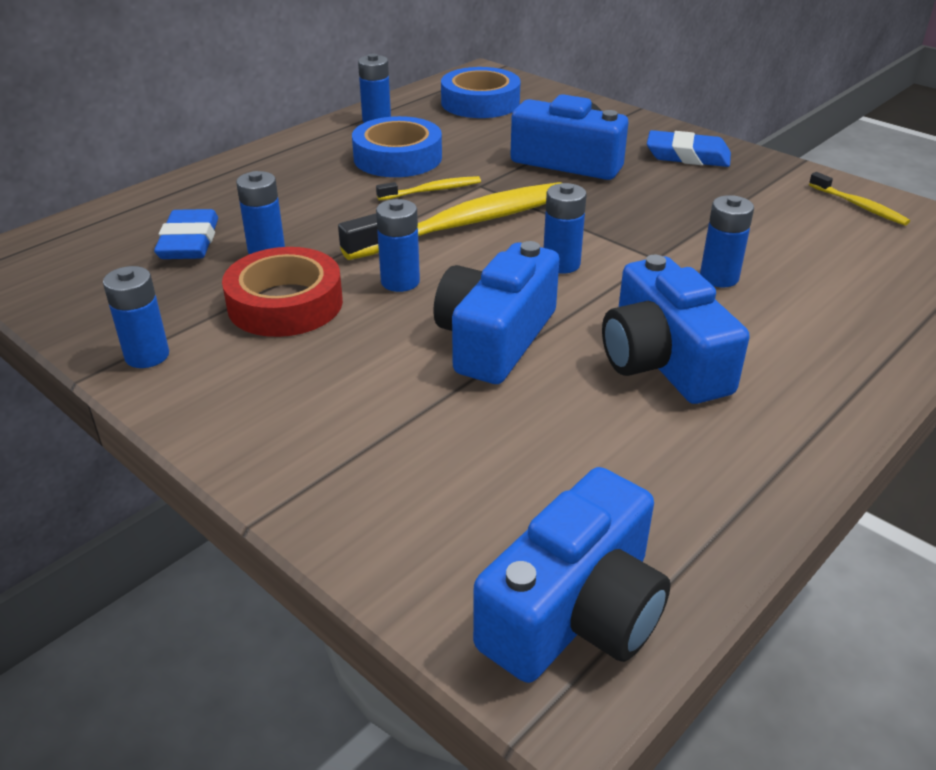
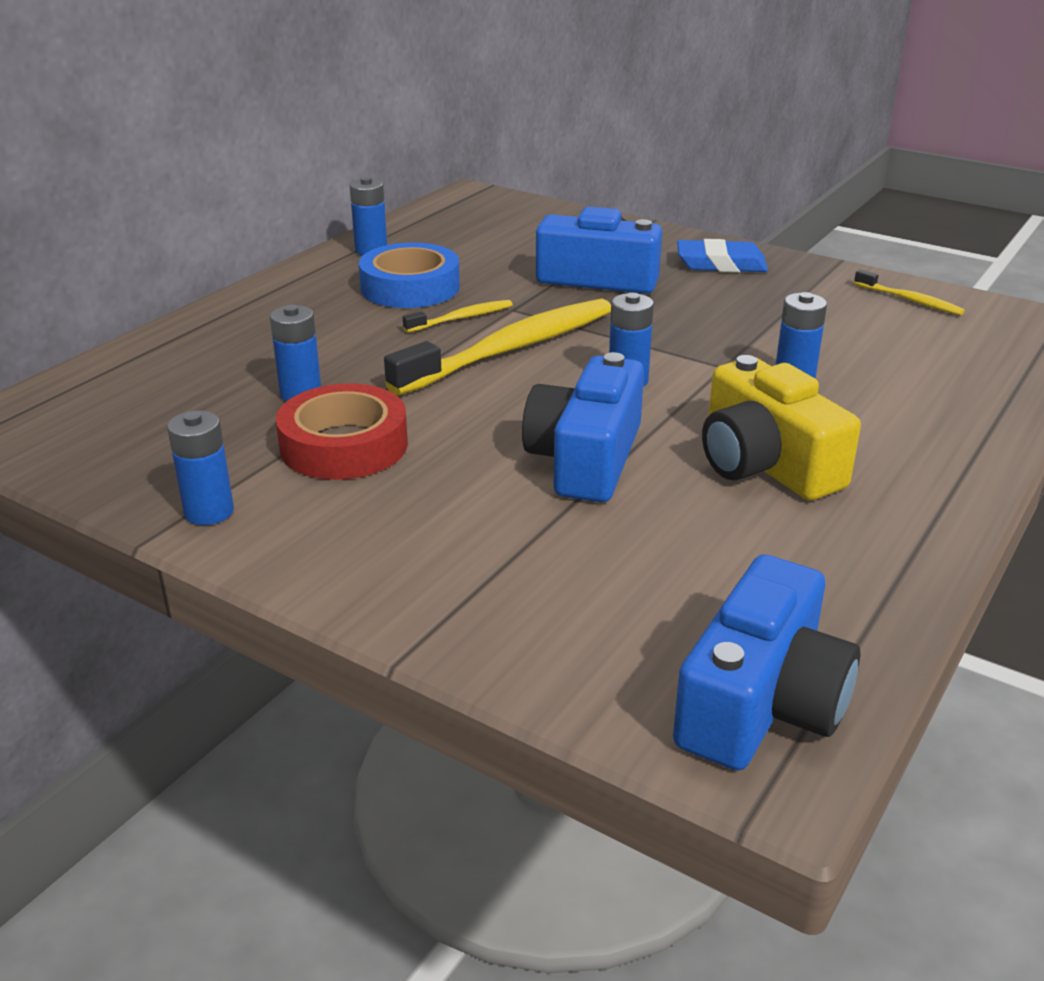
camera: 10 degrees left, 5 degrees down
(189, 242) = (208, 392): blue eraser -> none
(400, 282) = (462, 412): blue battery -> none
(480, 102) = (480, 225): blue tape -> none
(662, 361) = (765, 464): blue camera -> yellow camera

